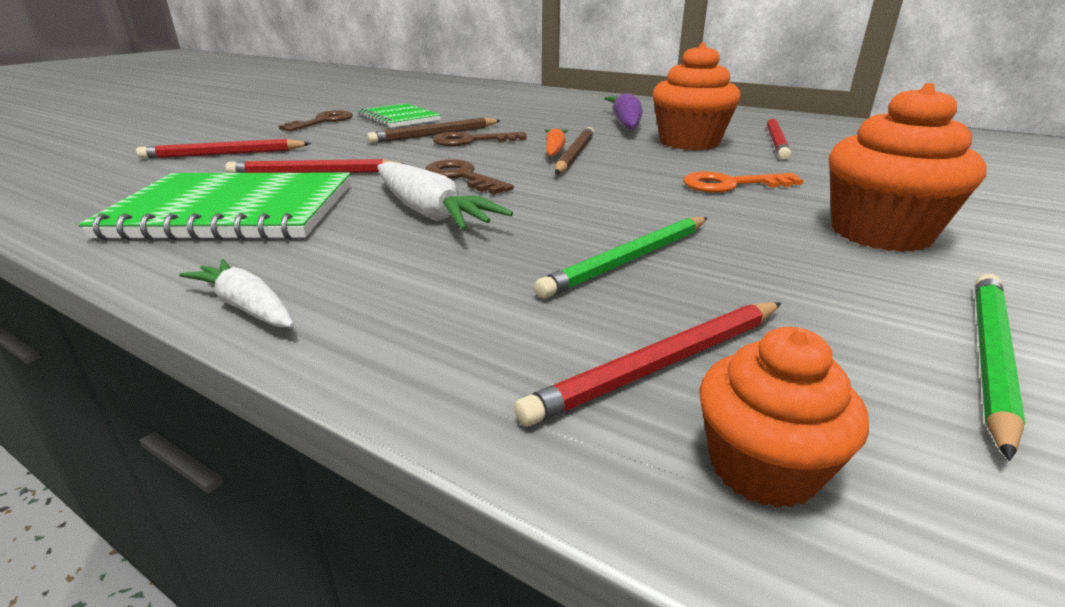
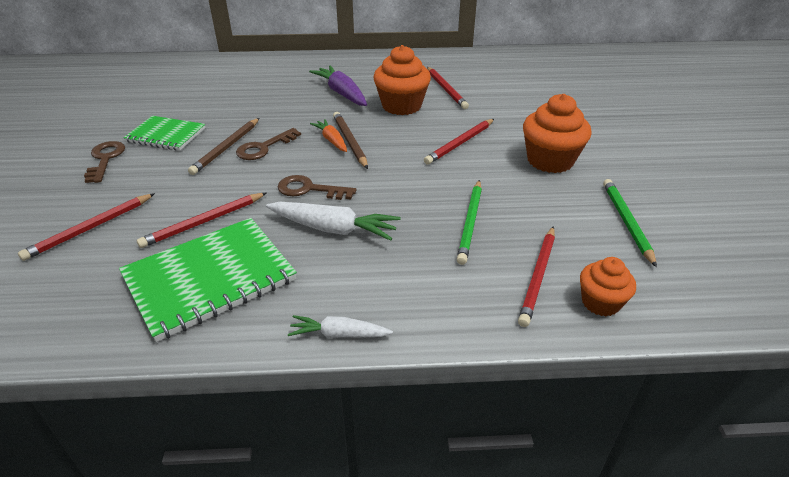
camera: 35 degrees left, 10 degrees up
(731, 184) = (460, 143): orange key -> red pencil

